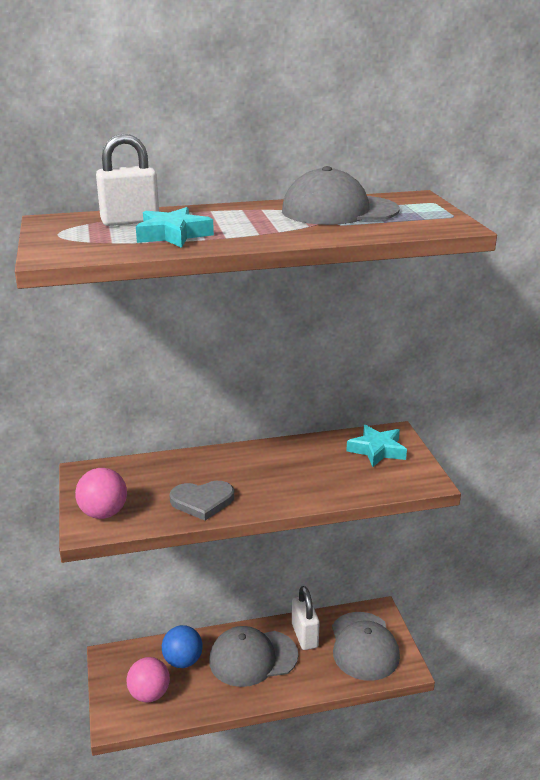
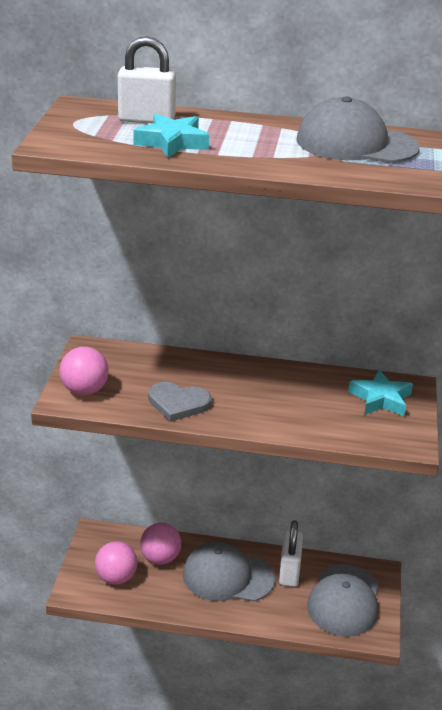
camera: 20 degrees right, 5 degrees up
(183, 661) = (160, 558): blue ball -> pink ball

